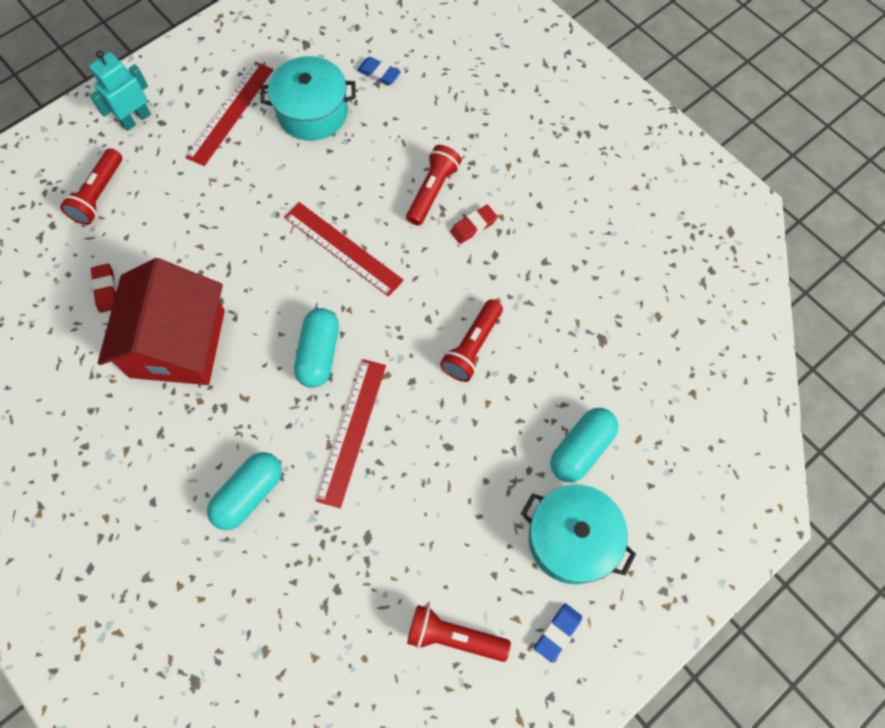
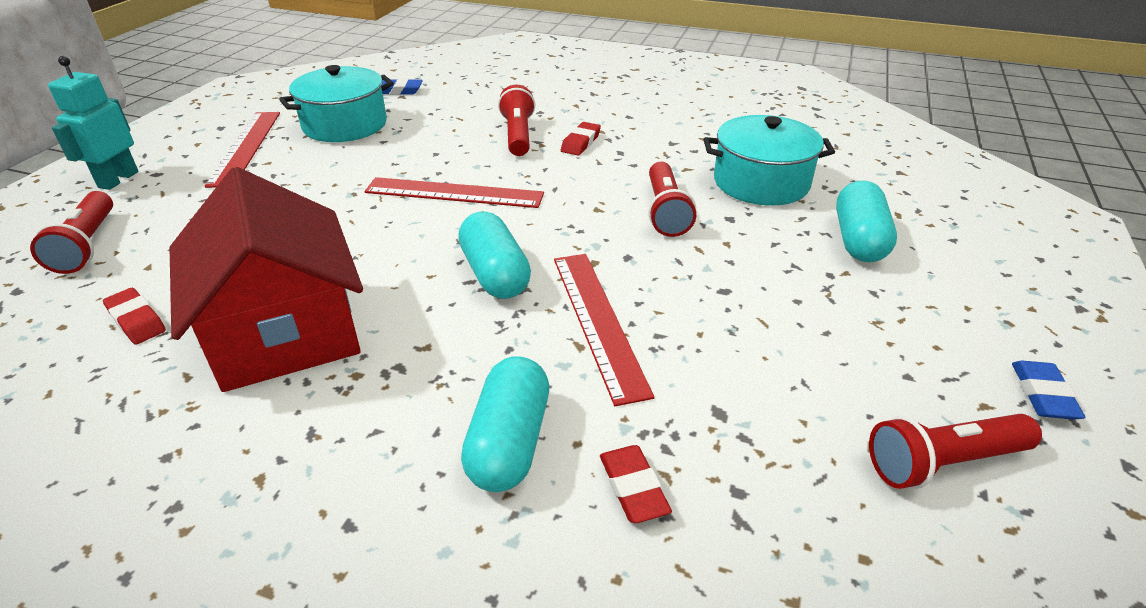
camera: 30 degrees left, 30 degrees down
(289, 557) = (633, 488): none -> red eraser
(571, 539) = (942, 308): turquoise pot -> turquoise pot (761, 182)

